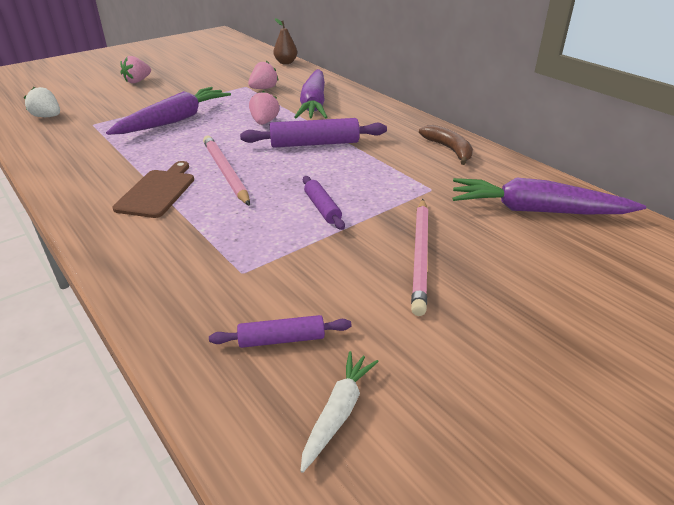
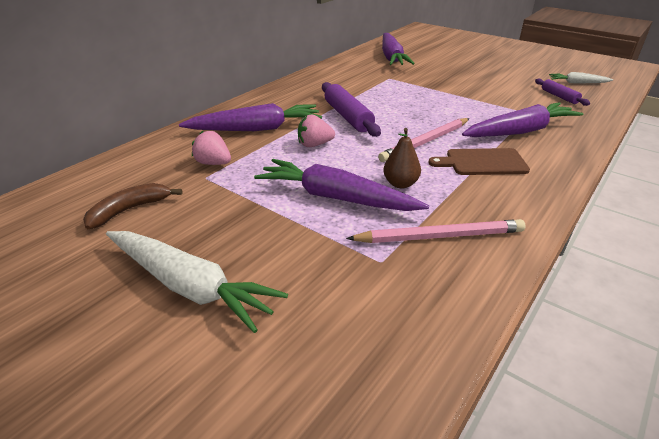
camera: 105 degrees left, 0 degrees up
(47, 117) = (382, 326): white strawberry -> none
(137, 81) = (189, 286): pink strawberry -> white carrot
(197, 241) = (520, 131): none -> purple carrot
(286, 62) = (104, 167): brown pear -> brown pear (400, 184)
(322, 208) = (441, 102): purple rolling pin -> none
(420, 255) = (461, 77): pink pencil -> pink pencil (439, 236)
(449, 149) = (329, 76): brown banana -> brown banana (130, 210)

